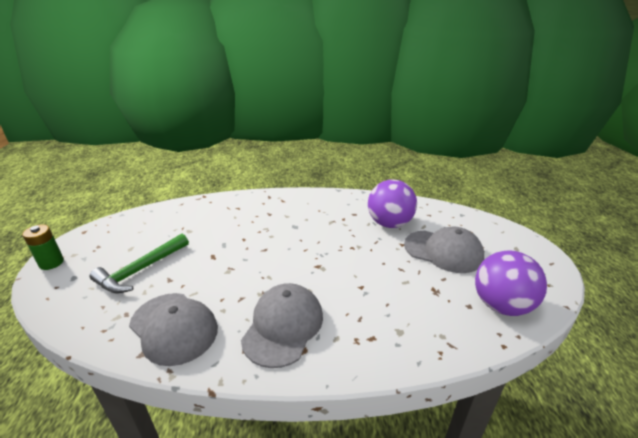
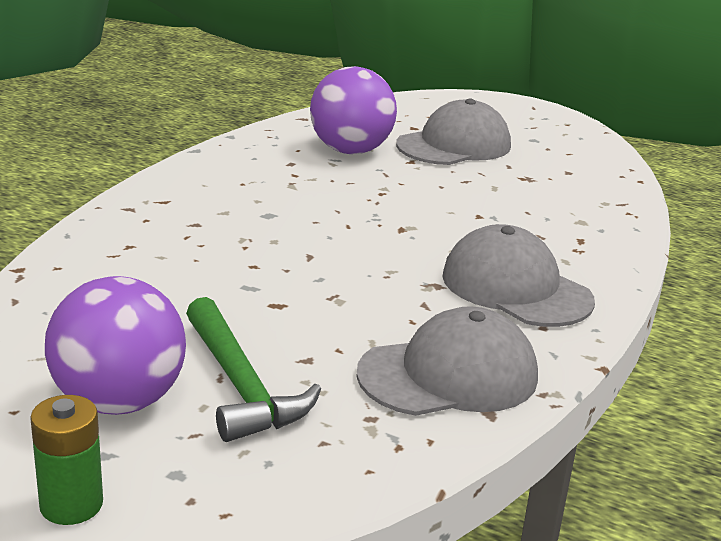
camera: 65 degrees left, 5 degrees down
(501, 305) = (581, 157): purple ball -> purple ball (119, 401)

